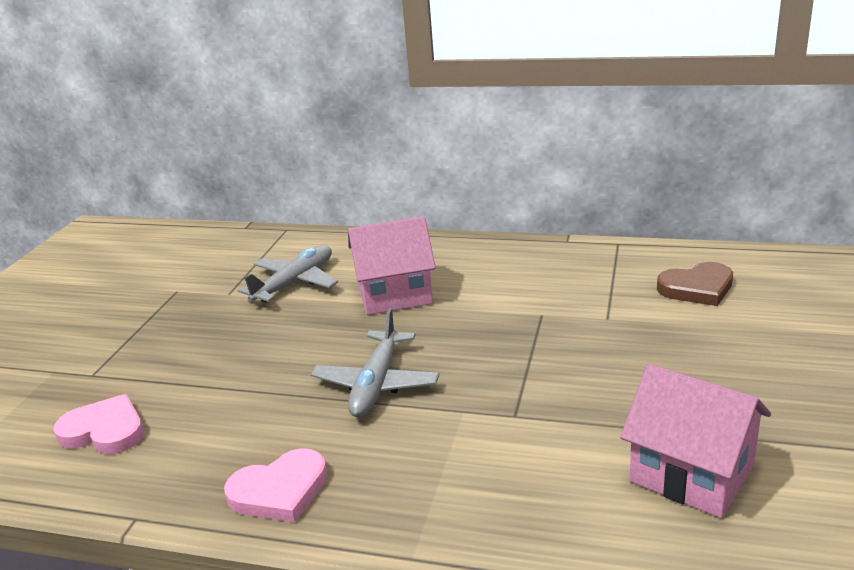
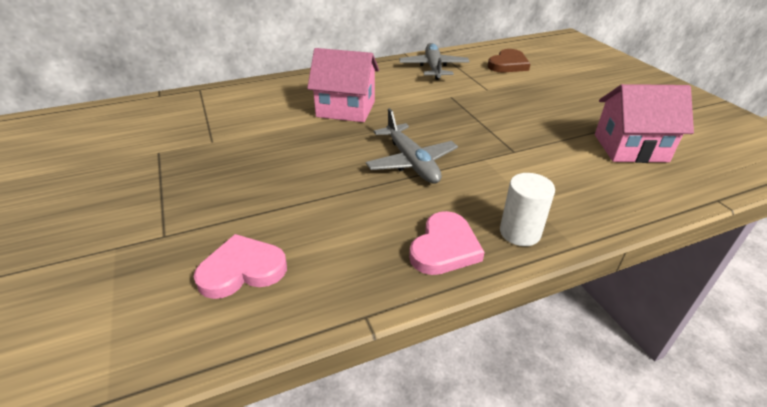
camera: 40 degrees left, 10 degrees up
(294, 283) = (259, 121): grey plane -> grey plane (433, 68)
(374, 512) = (520, 232): none -> white cylinder
(395, 295) = (346, 109): pink house -> pink house turned 60 degrees clockwise

